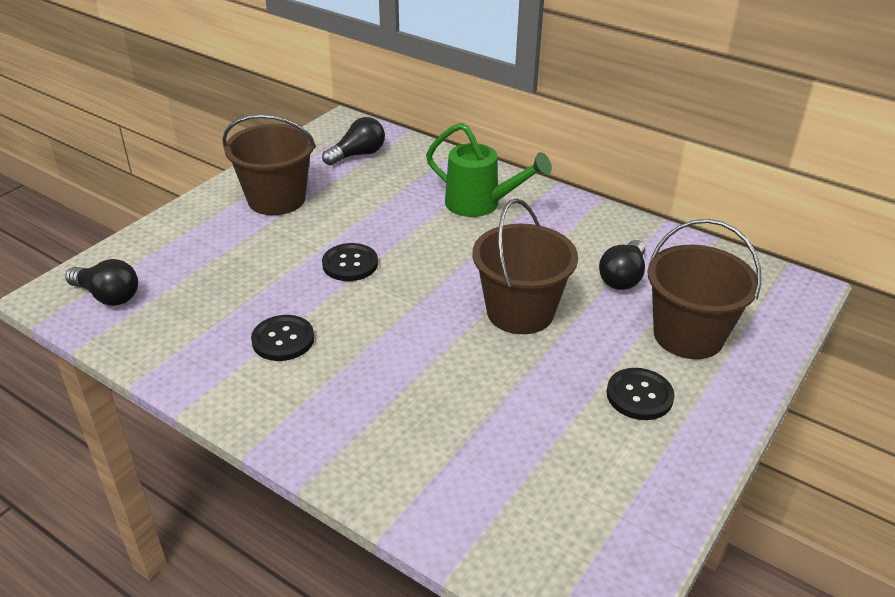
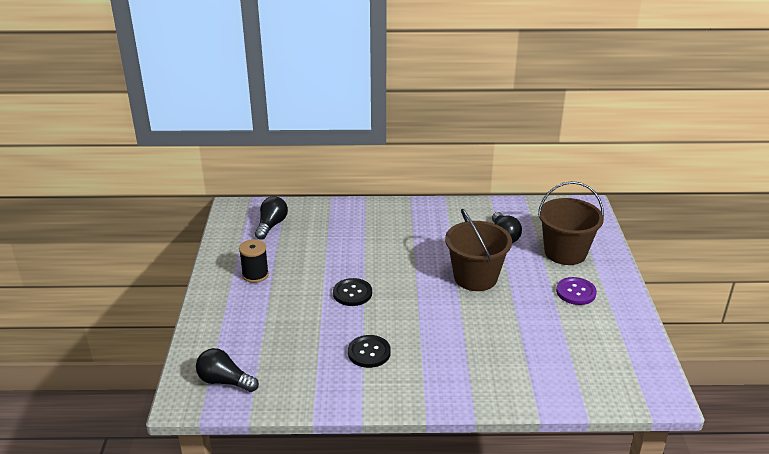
camera: 35 degrees left, 5 degrees down
(108, 296) = (225, 381): black light bulb -> black light bulb turned 150 degrees counterclockwise
(276, 199) = (255, 275): brown bucket -> black spool
(480, 204) = (384, 227): green watering can -> none
(639, 395) = (576, 292): black button -> purple button

